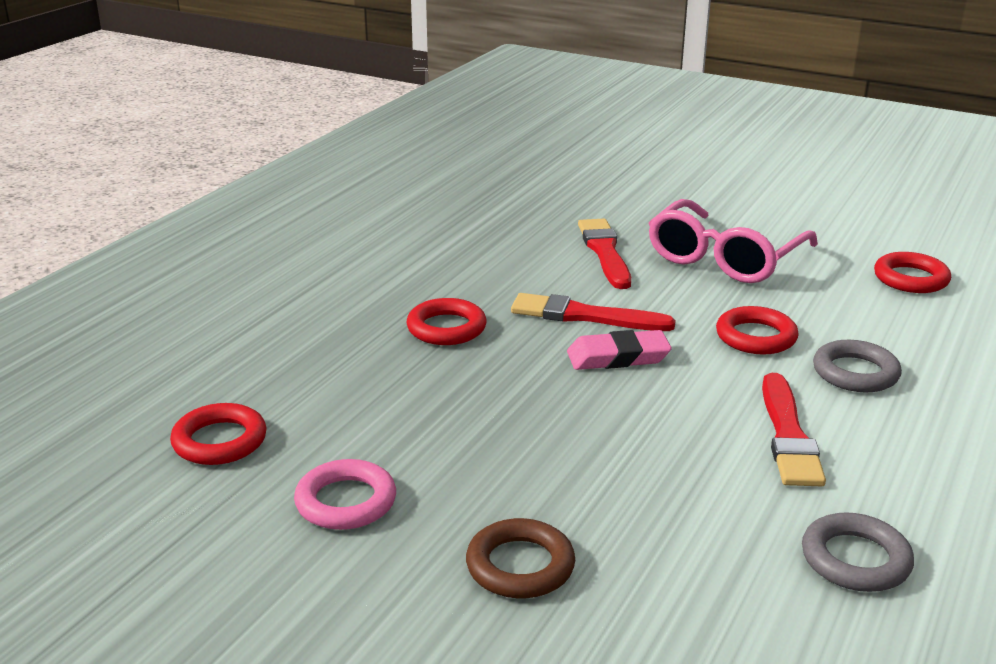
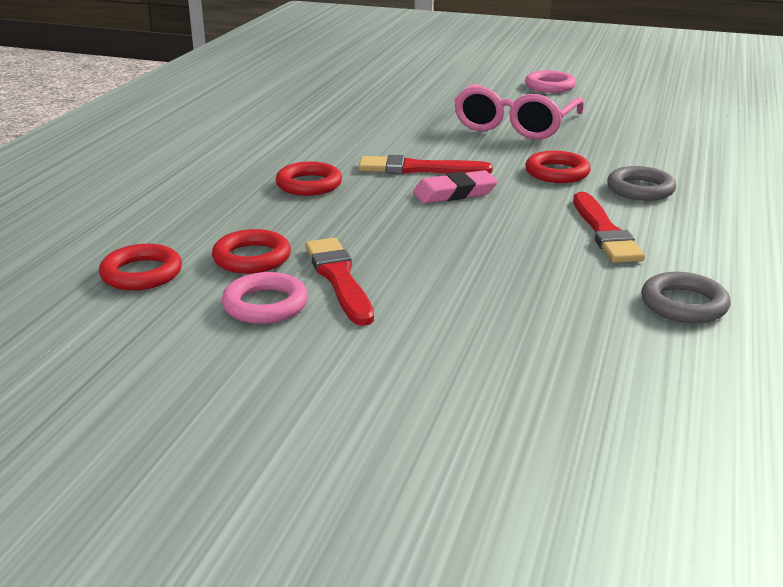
camera: 10 degrees left, 0 degrees up
(520, 566) = (425, 333): brown ring -> none
(605, 252) = (420, 127): red brush -> red brush (339, 279)
(788, 199) = (550, 86): none -> pink ring
(911, 279) = (659, 129): red ring -> red ring (252, 258)

